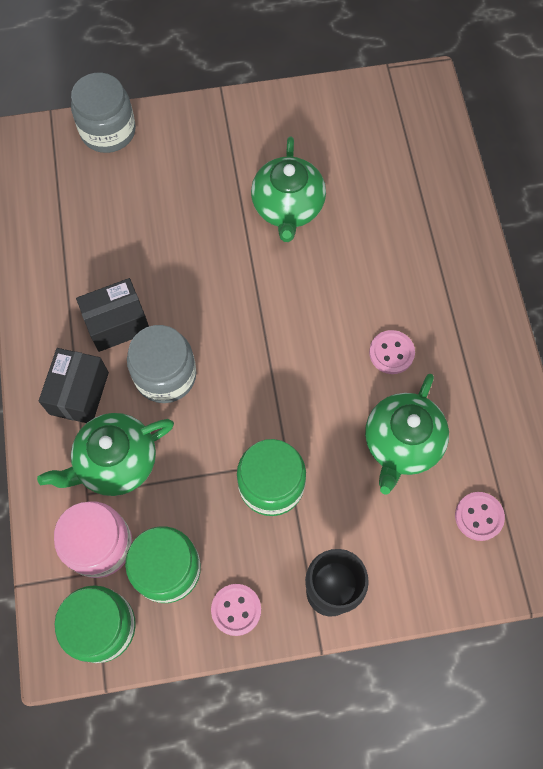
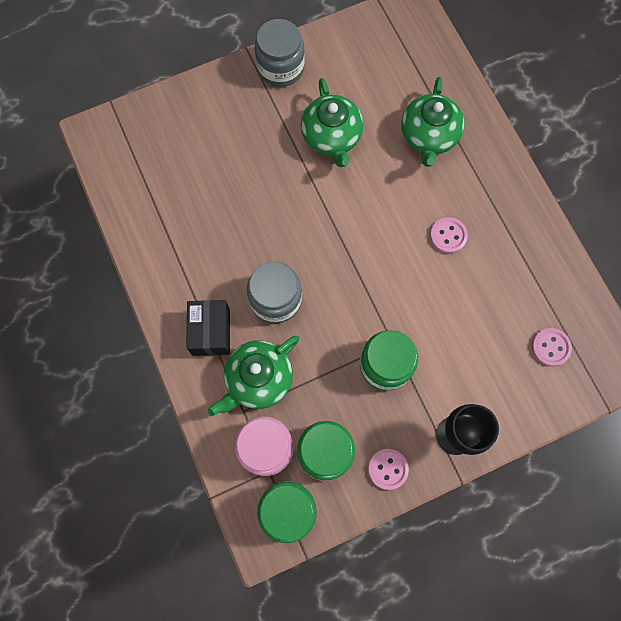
camera: 15 degrees left, 5 degrees up
(108, 131) = (164, 107): grey jar -> grey jar (280, 67)
(117, 323) = (224, 267): black box -> none
(402, 443) = (476, 306): green teapot -> green teapot (429, 136)

